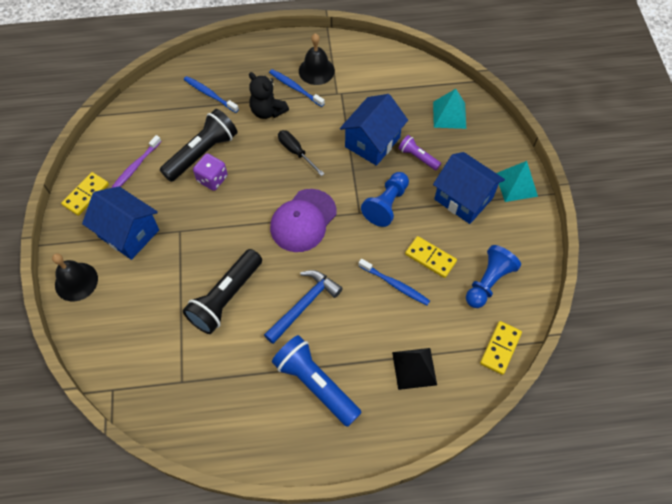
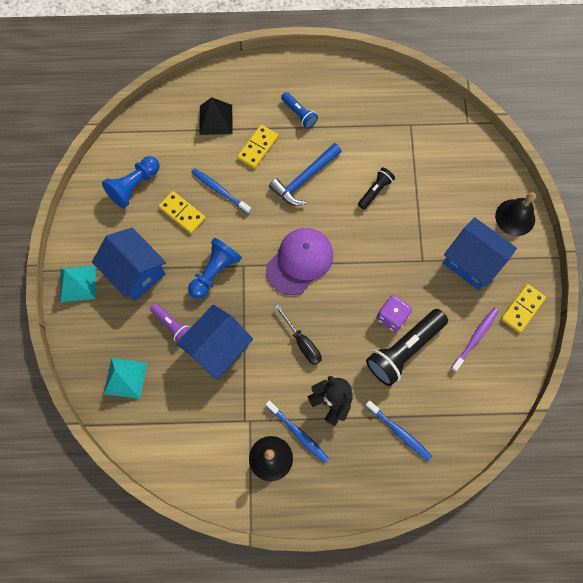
camera: 175 degrees left, 10 degrees up
(225, 298) = (375, 191): black flashlight -> black flashlight, size x0.53
(316, 384) = (299, 114): blue flashlight -> blue flashlight, size x0.53
(500, 348) = (140, 129): yellow domino -> yellow domino (258, 147)

